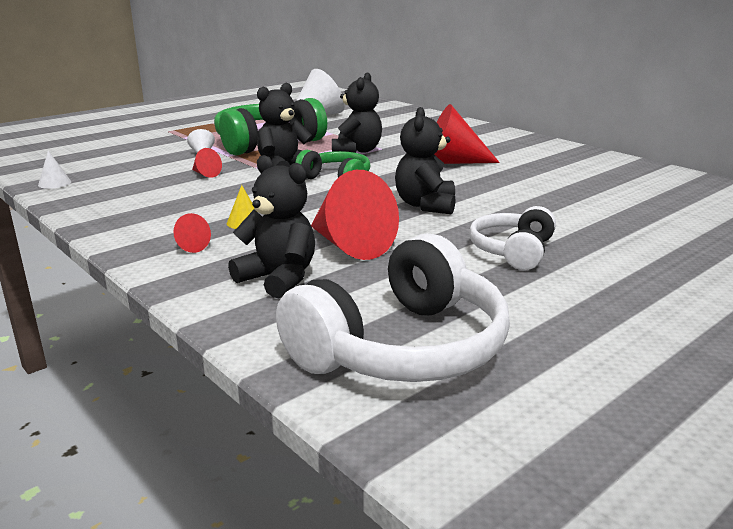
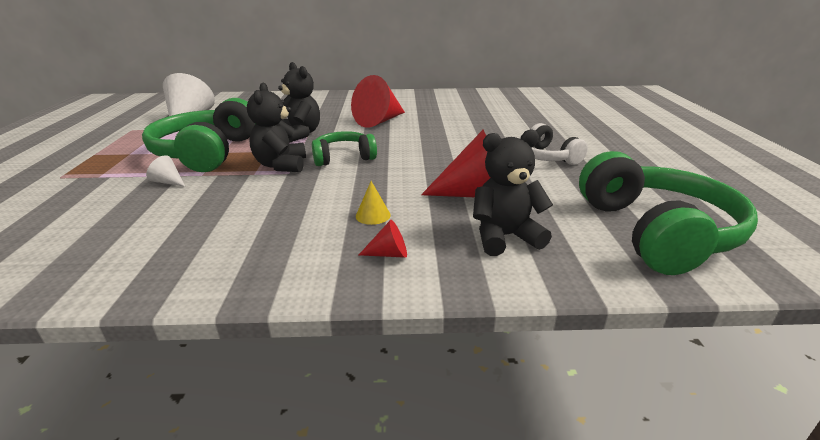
camera: 50 degrees left, 5 degrees up
(54, 183) = (64, 282): white cone -> none
(205, 174) = (226, 196): red cone -> none
(402, 348) = (656, 232): white headphones -> green headphones
(425, 205) = (441, 151): black teddy bear -> none

